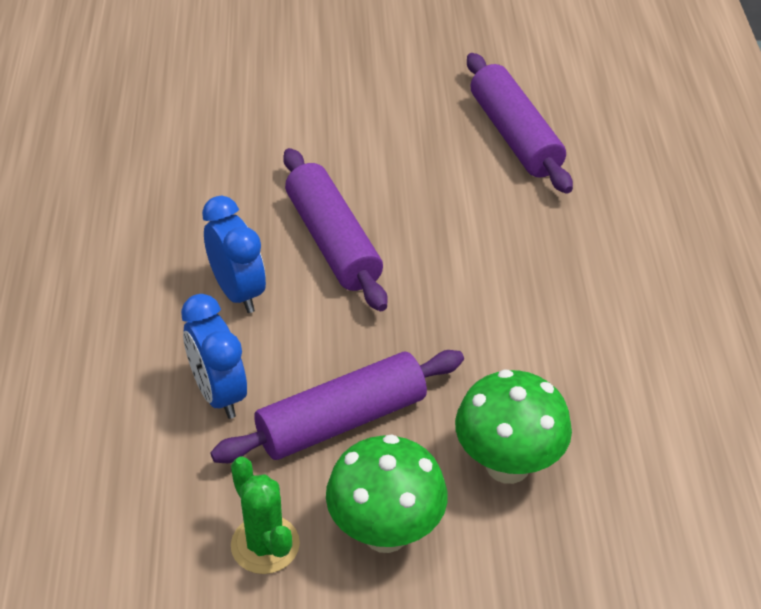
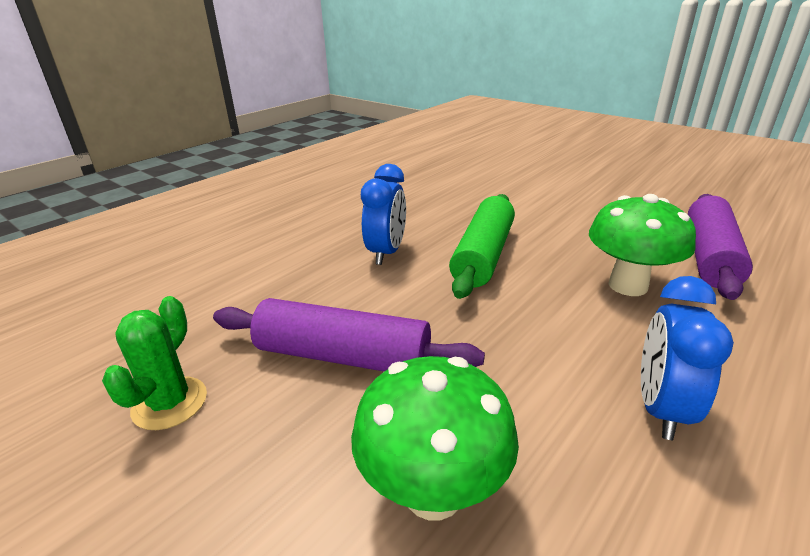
camera: 45 degrees right, 15 degrees down
(218, 394) = (295, 295): blue clock -> blue clock (660, 408)
(333, 242) = (483, 255): purple rolling pin -> green rolling pin
(385, 532) = (251, 465): green mushroom -> green mushroom (628, 285)

